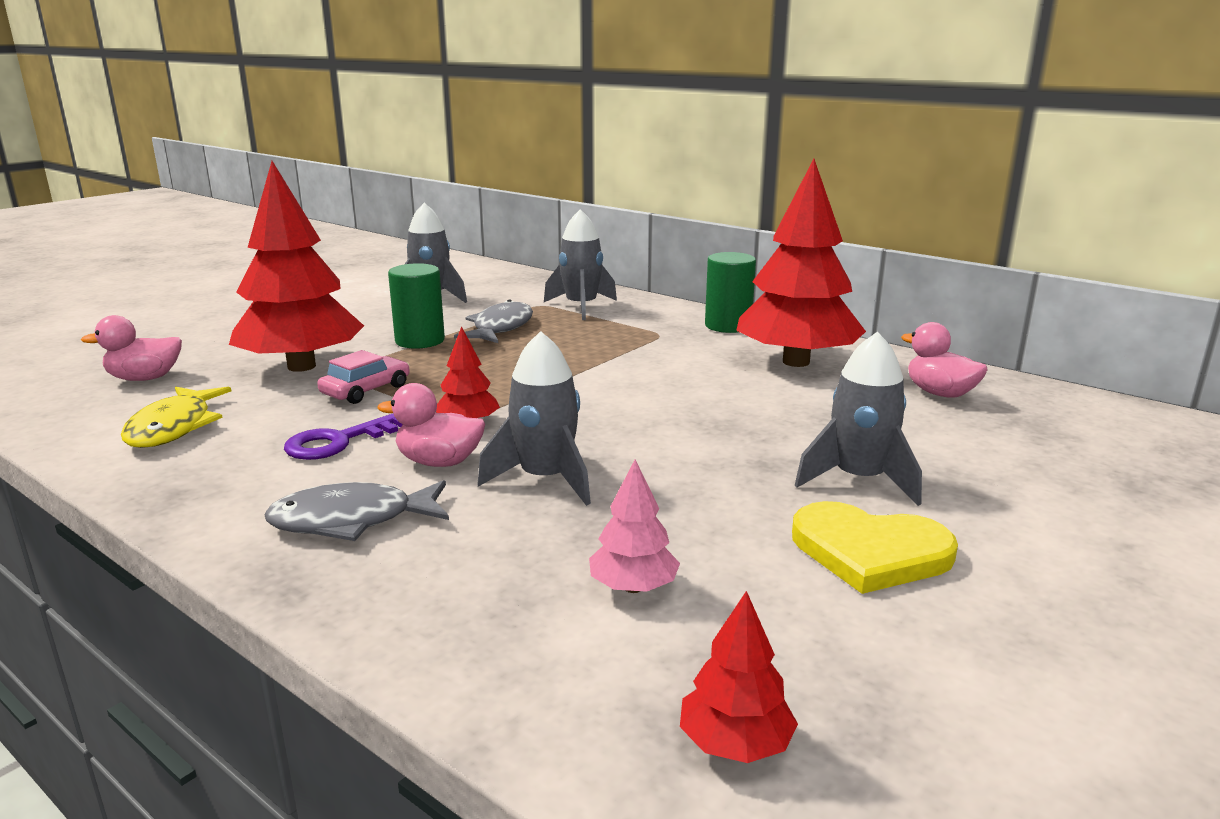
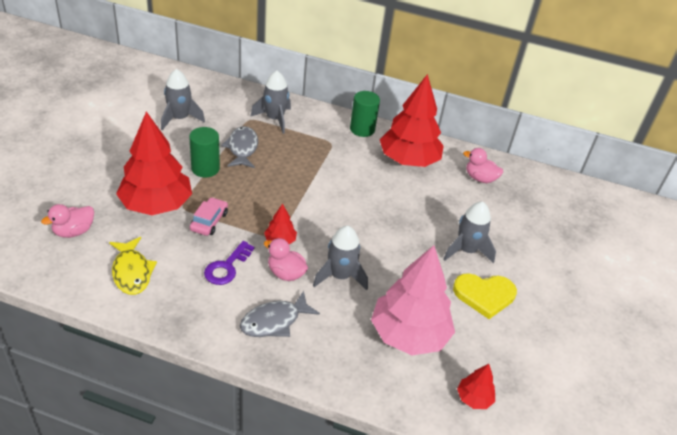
camera: 25 degrees left, 20 degrees up
(439, 462) = (286, 273): pink duck -> pink duck turned 45 degrees clockwise
(633, 587) = (409, 334): pink tree -> pink tree, size x2.29

